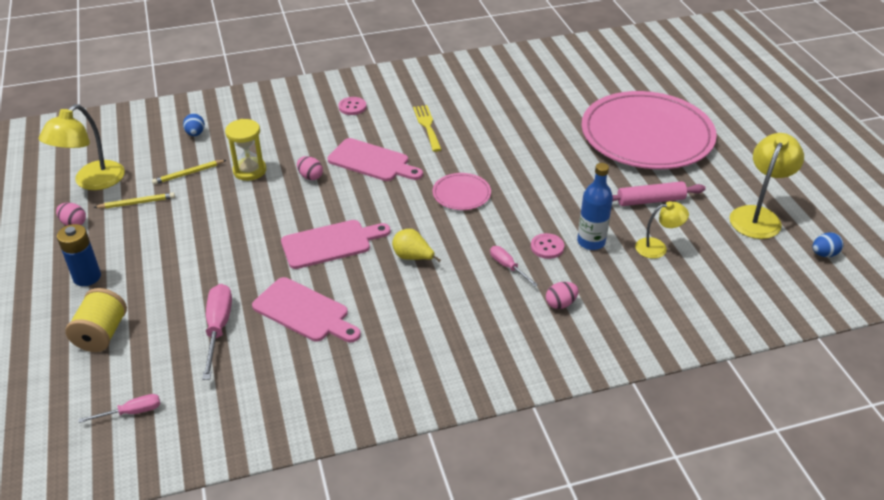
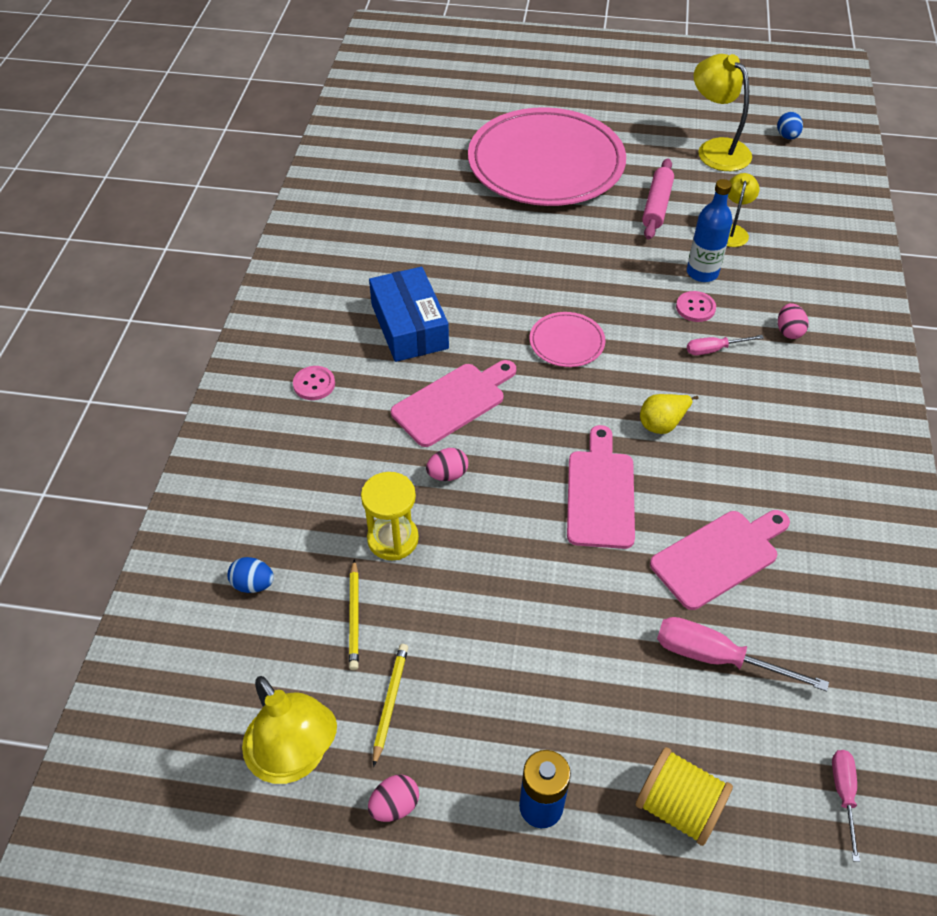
camera: 65 degrees left, 10 degrees up
(427, 126) = (409, 326): yellow fork -> blue box

